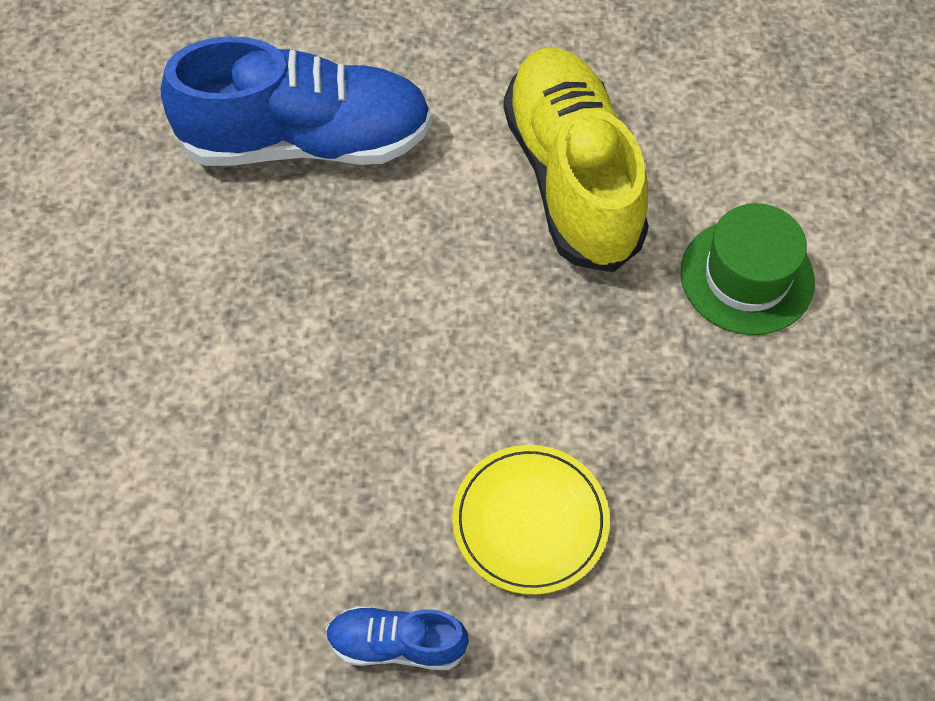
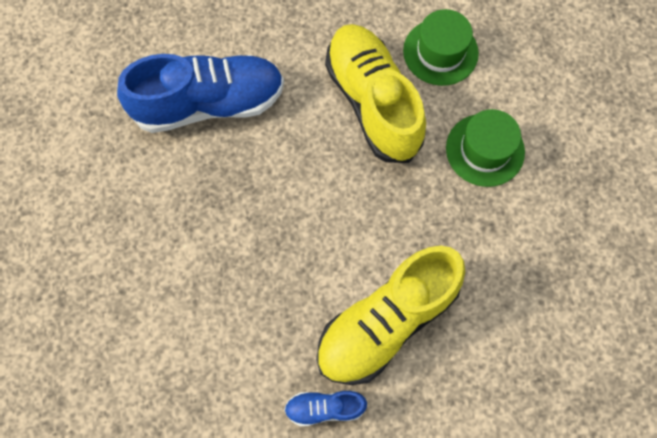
camera: 10 degrees left, 10 degrees up
(530, 521) = (386, 322): yellow plate -> yellow shoe
(697, 119) = (440, 52): none -> green hat

